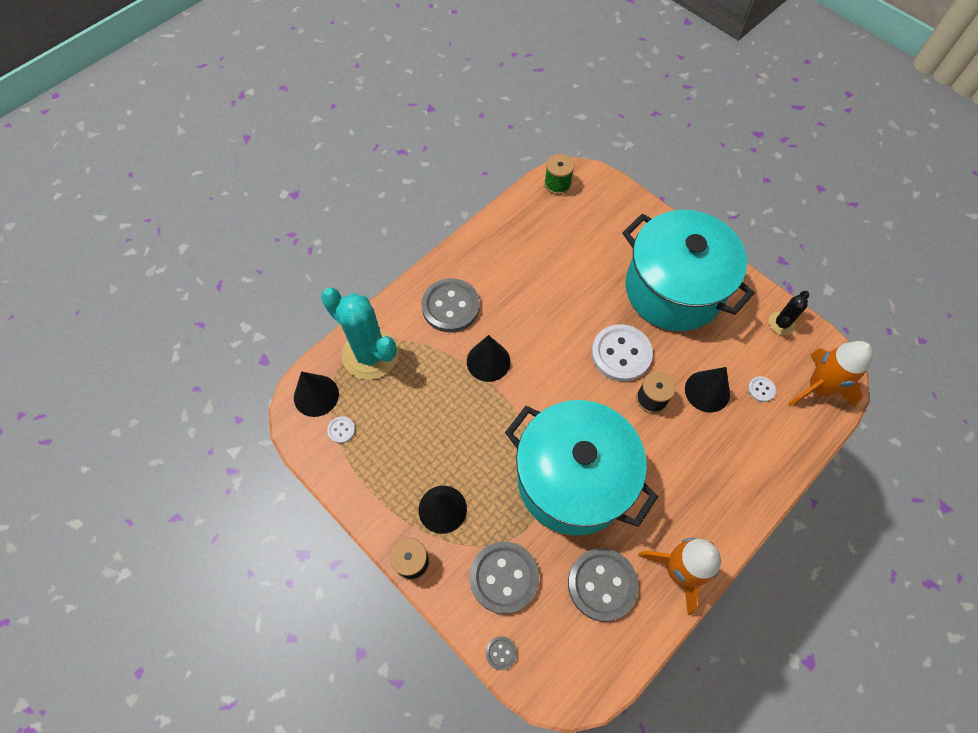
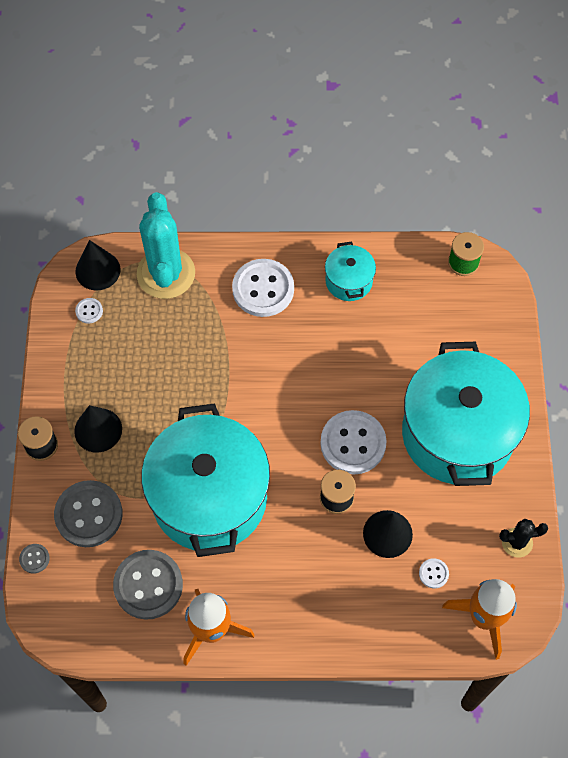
camera: 45 degrees right, 0 degrees up
(450, 306) = (263, 289): grey button -> white button
(488, 361) = (245, 356): black cone -> none
(501, 254) = (349, 281): none -> turquoise pot

